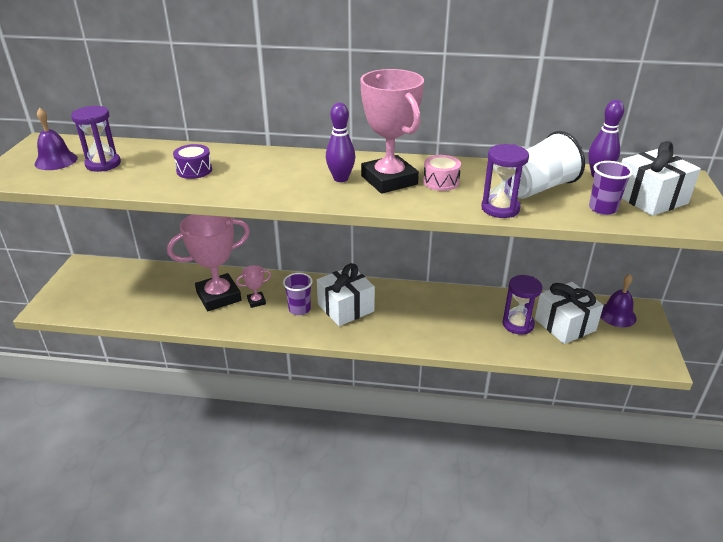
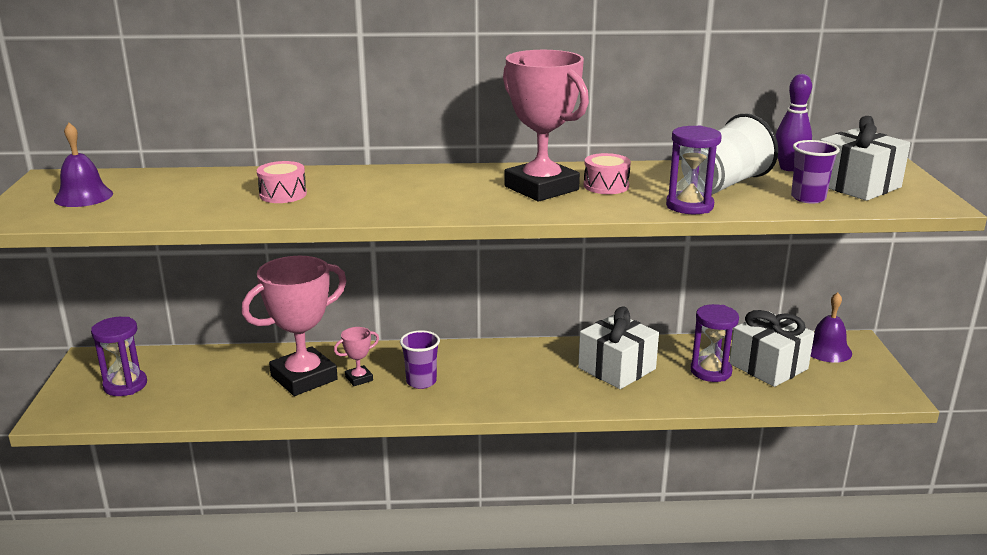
camera: 10 degrees left, 10 degrees down
(103, 164) = (153, 196): purple hourglass -> purple hourglass (125, 385)
(194, 170) = (283, 194): purple drum -> pink drum
(340, 178) = (480, 190): purple bowling pin -> none
(345, 308) = (483, 374): white gift -> white gift (617, 368)

